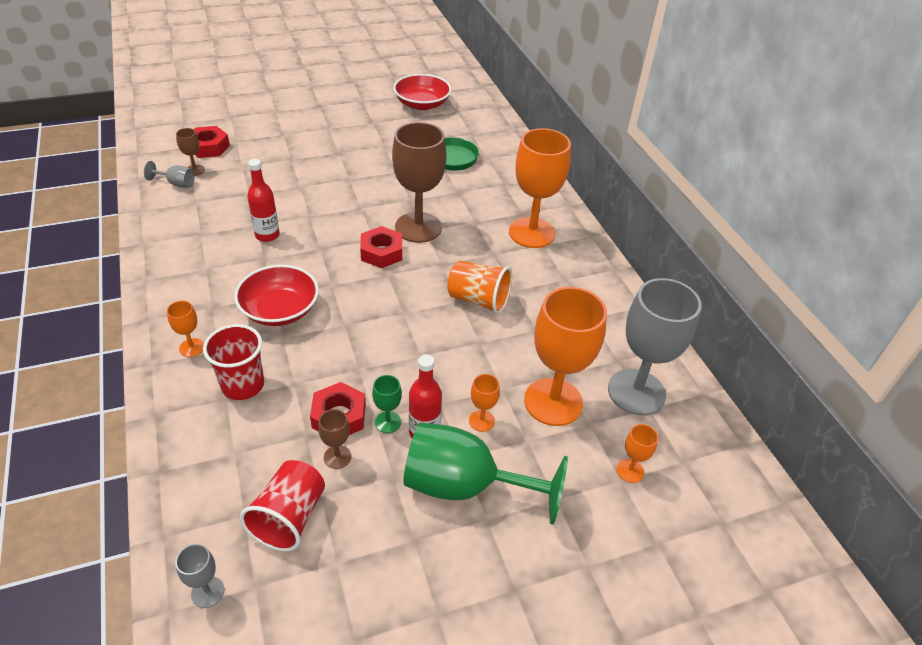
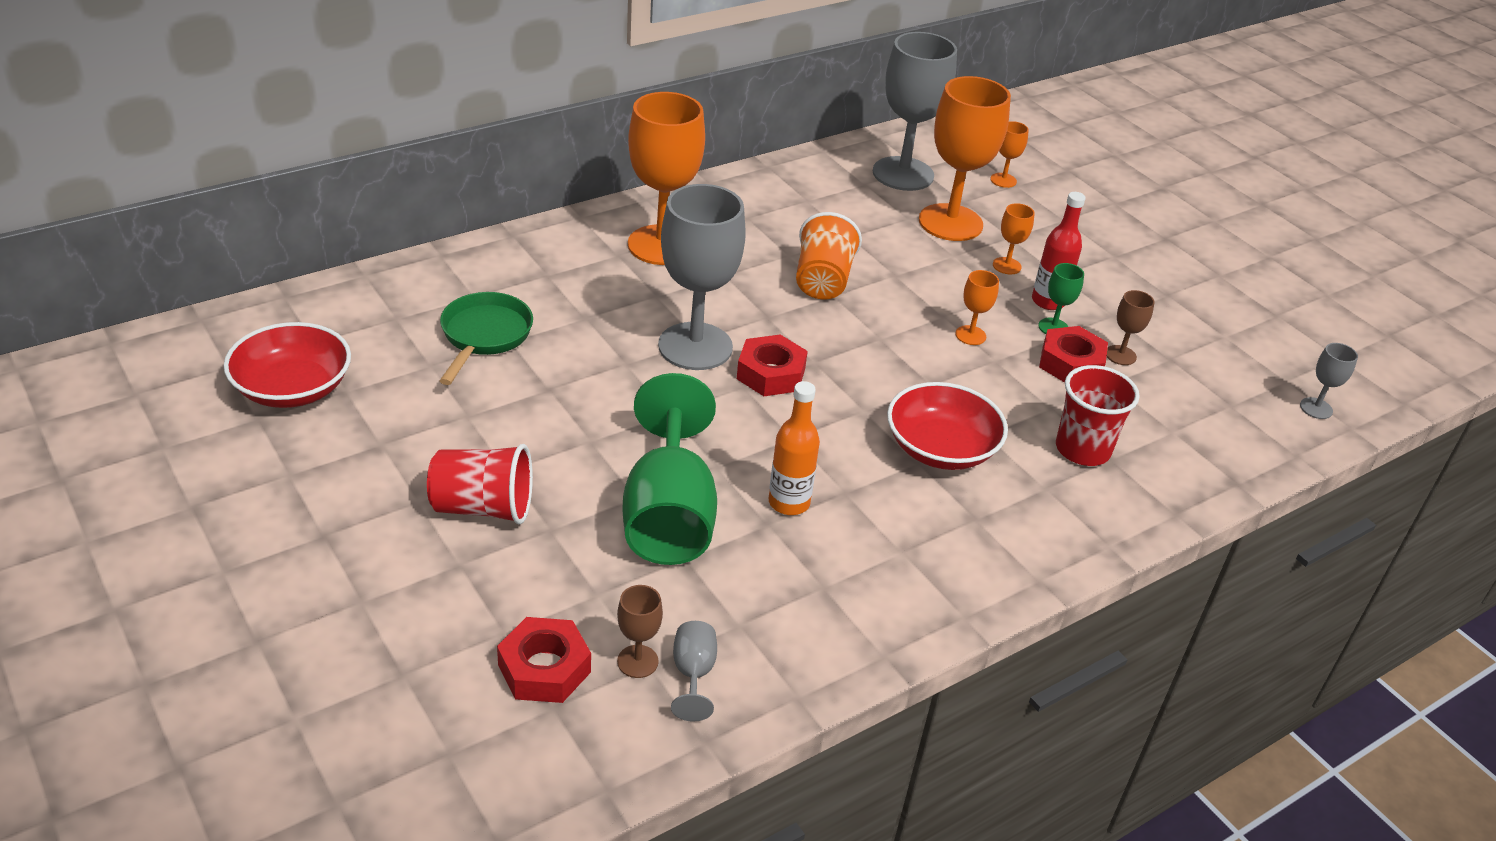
camera: 105 degrees left, 5 degrees down
(192, 348) = (1058, 515): orange goblet -> orange goblet (970, 335)
(267, 235) = (789, 503): red bottle -> orange bottle
(289, 517) = (1209, 374): red cup -> red cup (483, 507)
(418, 227) = (695, 346): brown goblet -> grey goblet
(465, 486) = (1090, 270): green goblet -> green goblet (668, 515)

